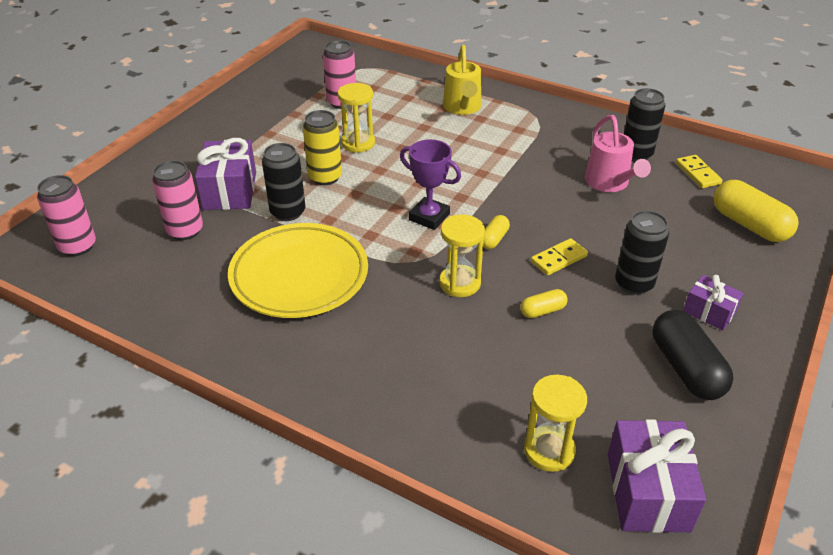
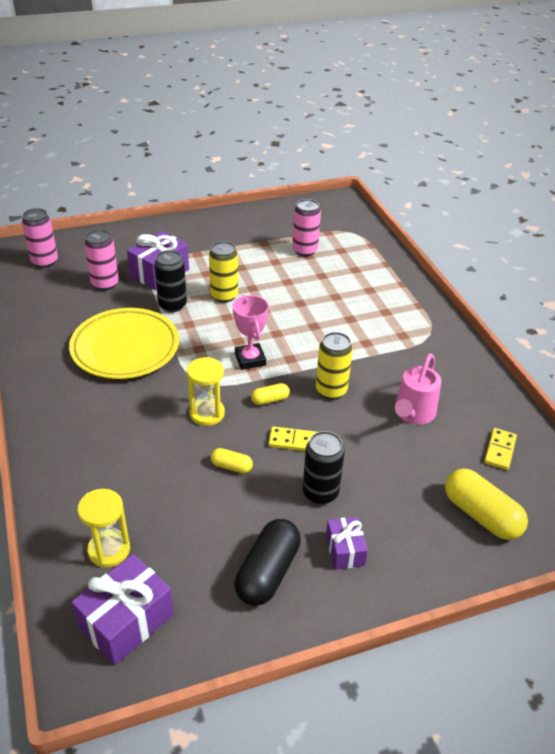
camera: 40 degrees right, 0 degrees up
(358, 143) = (276, 284): yellow hourglass -> none
(429, 217) = (250, 359): purple trophy -> pink trophy
(462, 108) = (383, 297): yellow watering can -> none
(528, 202) = (331, 390): none -> yellow can
(636, 154) = (470, 405): black can -> none
(749, 225) = (481, 515): yellow capsule -> yellow capsule turned 45 degrees counterclockwise

